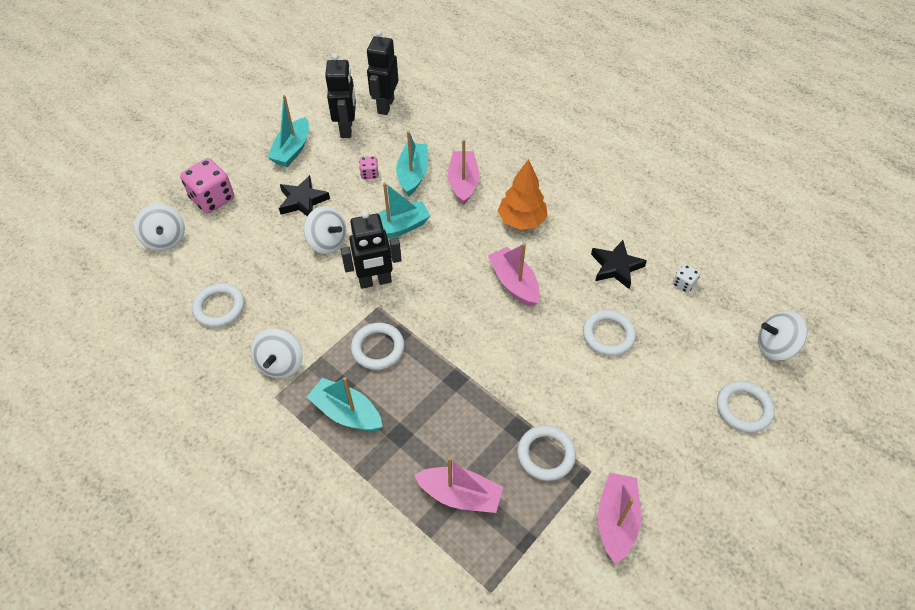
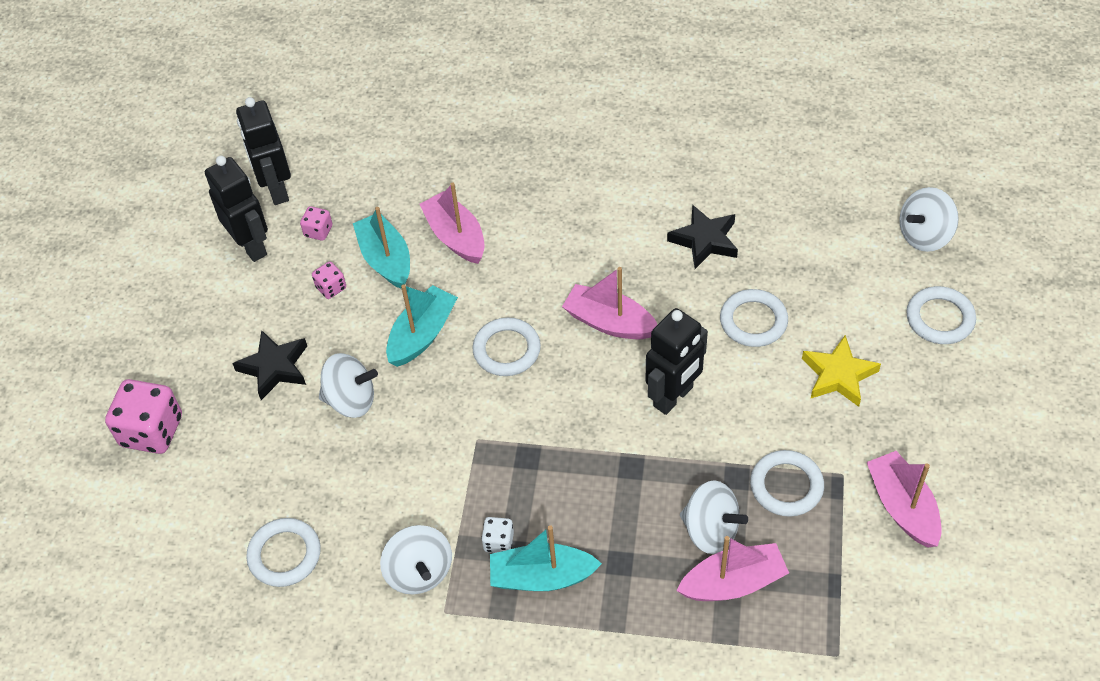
camera: 30 degrees left, 0 degrees up
(165, 239) = (136, 517): white spinning top -> white spinning top (710, 530)
(292, 150) = (203, 311): turquoise boat -> none
(375, 281) = (449, 412): black robot -> black robot (673, 397)
(378, 348) = (517, 486): white ring -> white ring (506, 350)
(389, 139) = (318, 231): none -> pink dice
(521, 220) = (560, 244): orange tree -> none
(639, 403) = (838, 375): none -> yellow star
(683, 284) = (788, 219): white dice -> white dice (498, 542)

